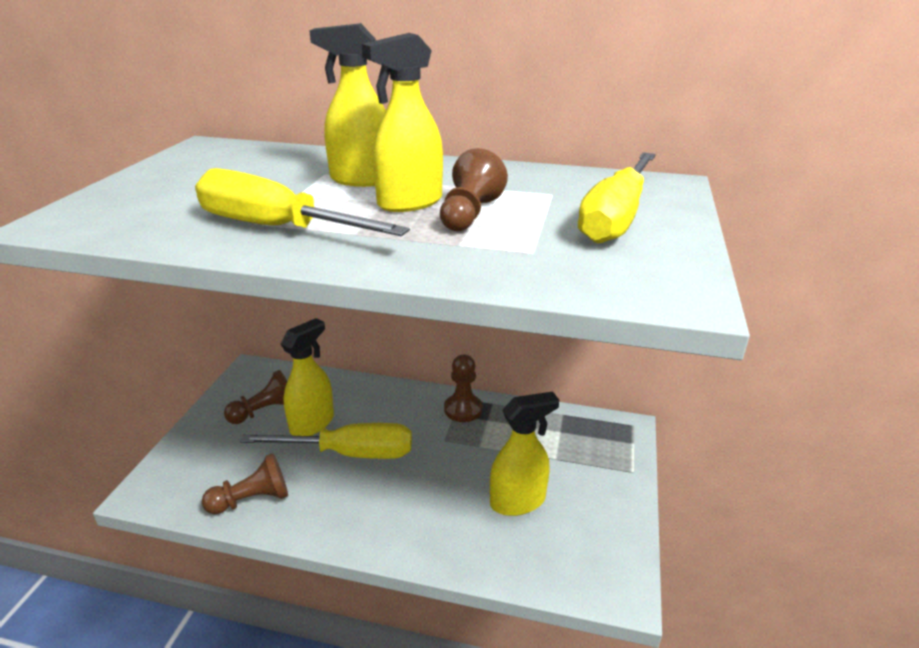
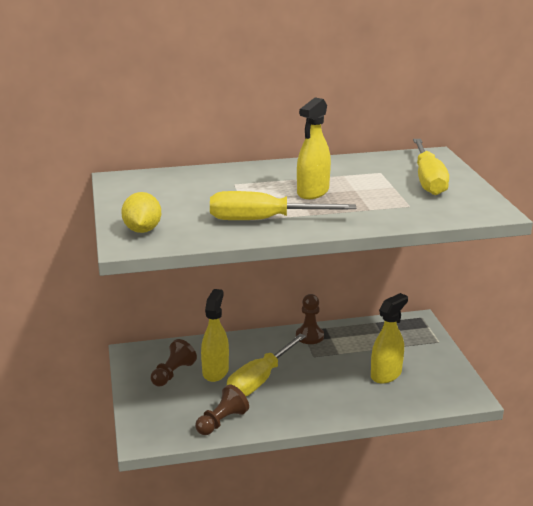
camera: 25 degrees left, 5 degrees down
(106, 209) = (142, 230): none -> yellow lemon
(350, 453) = (259, 380): yellow screwdriver -> yellow screwdriver turned 150 degrees clockwise
(361, 180) = (263, 183): yellow spray bottle -> none
(469, 214) = (353, 192): brown pawn -> none

